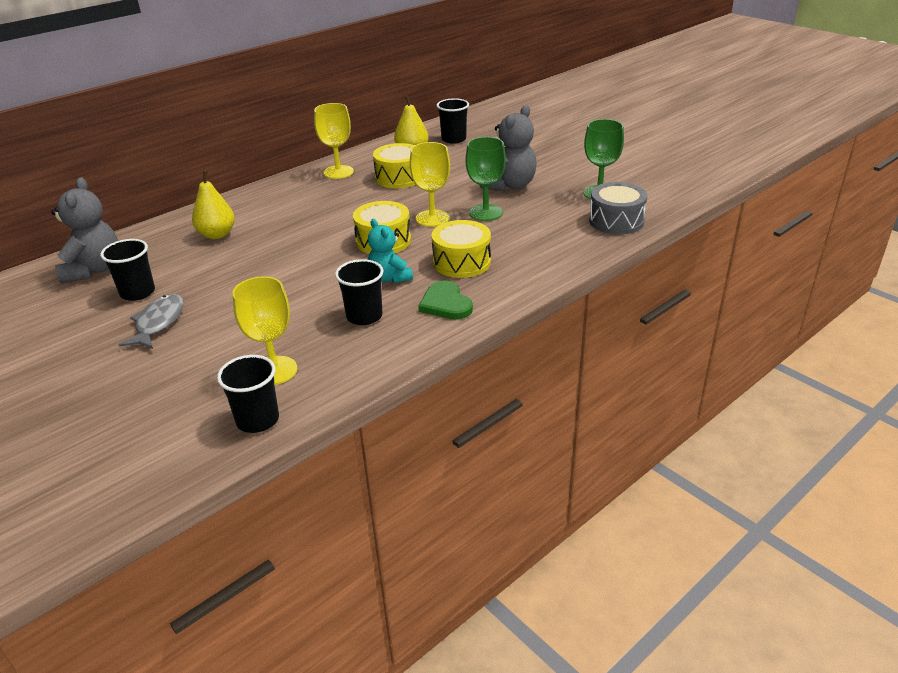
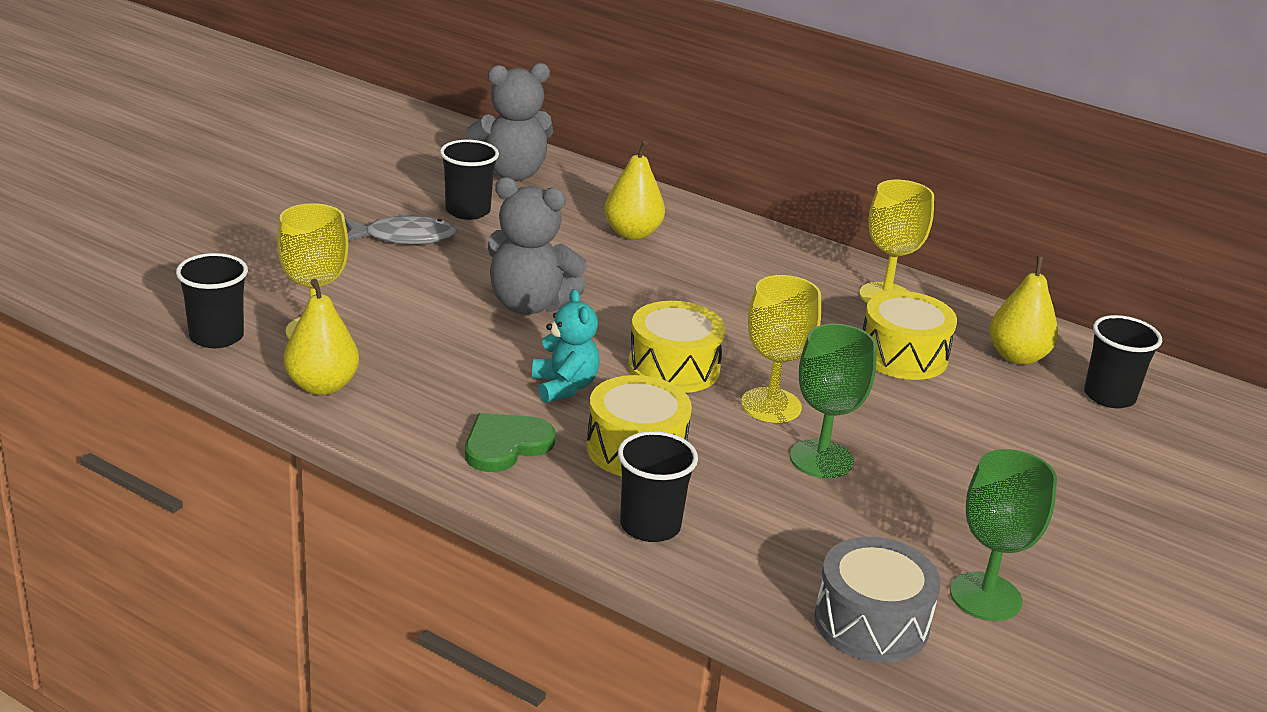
camera: 70 degrees right, 5 degrees down
(351, 371) = (322, 386): none -> yellow pear
(364, 316) = (453, 379): black cup -> black cup (650, 526)
(389, 278) = (564, 387): turquoise teddy bear -> turquoise teddy bear turned 120 degrees clockwise
(510, 185) = (947, 479): grey teddy bear -> grey teddy bear (529, 305)

